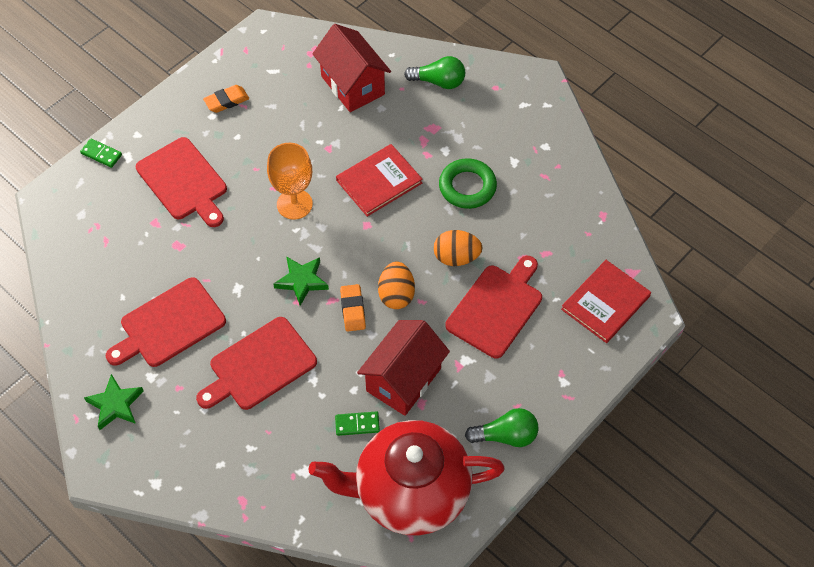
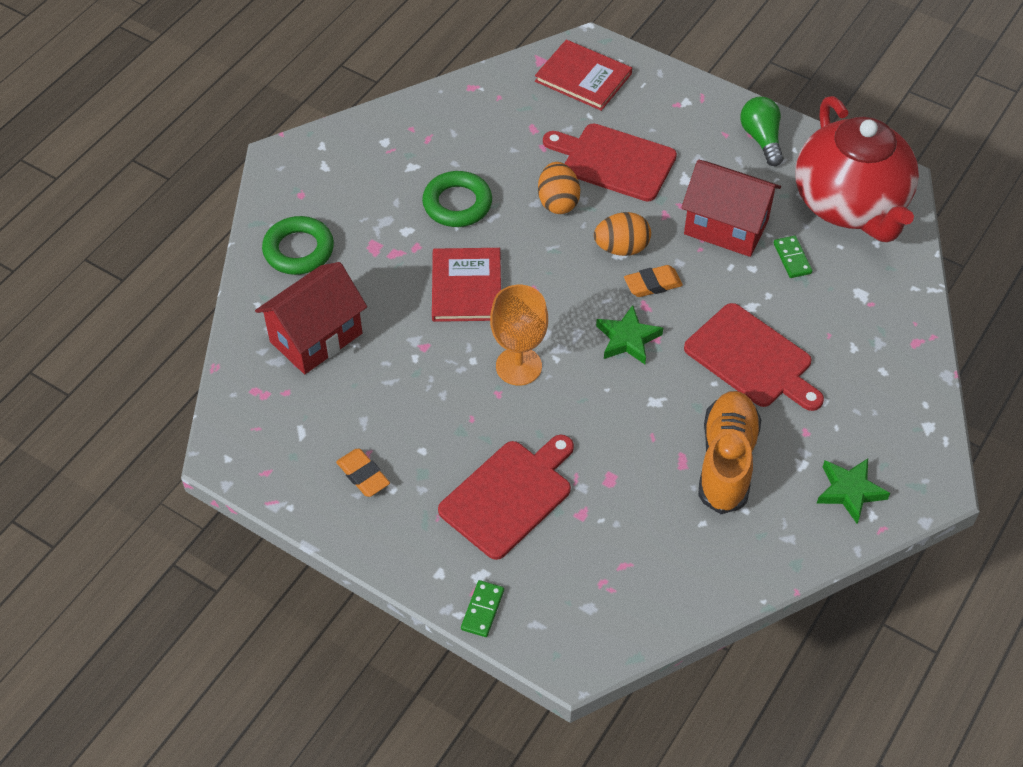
camera: 100 degrees left, 5 degrees down
(169, 325) = (726, 461): red cutting board -> orange shoe
(379, 182) = (466, 287): red book -> red book turned 45 degrees clockwise
(438, 82) = (298, 250): green light bulb -> green ring

